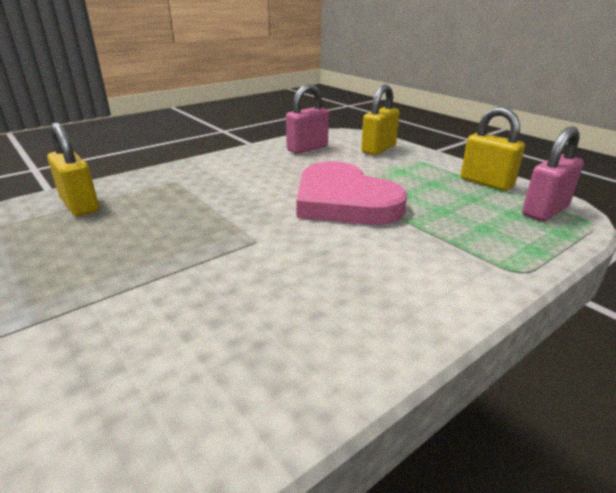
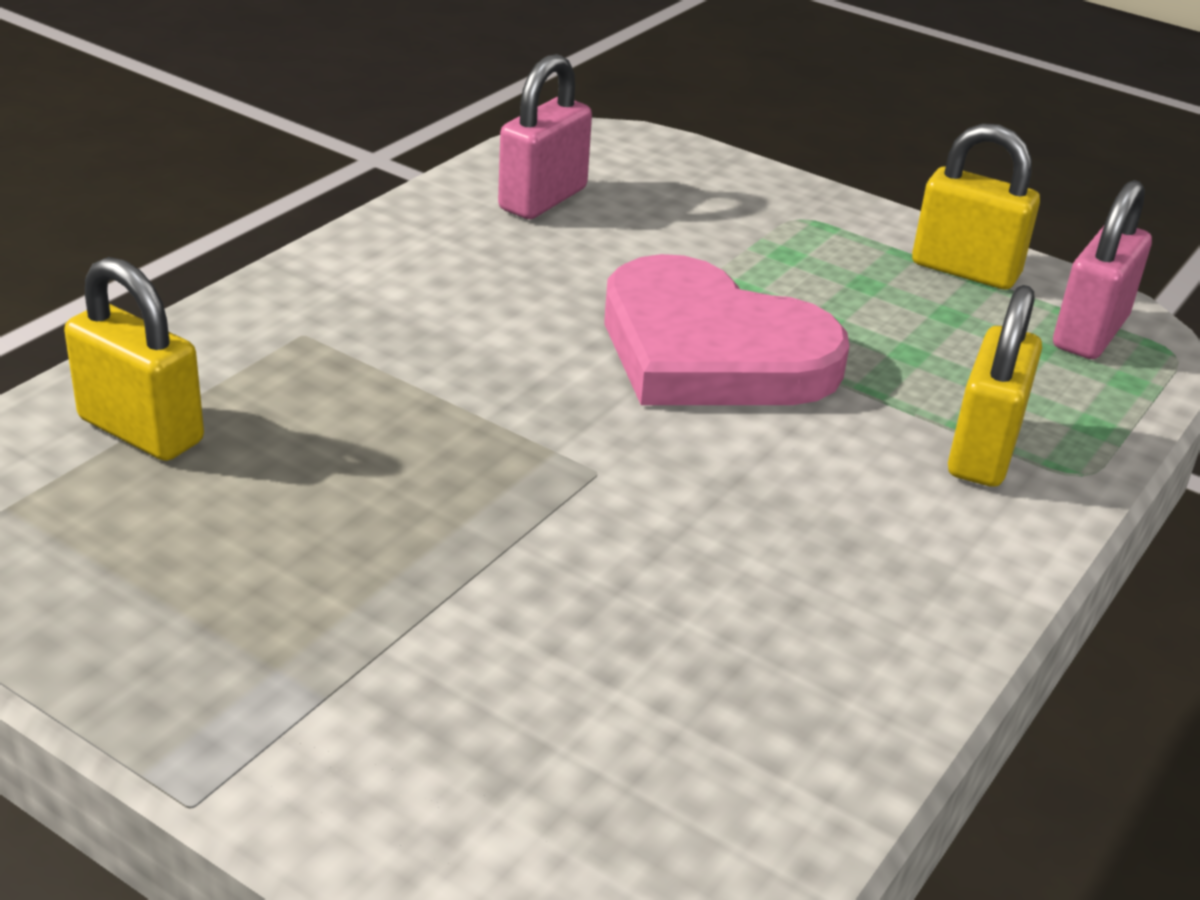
camera: 20 degrees left, 5 degrees up
(378, 149) = (706, 188): yellow padlock -> yellow padlock (982, 452)

